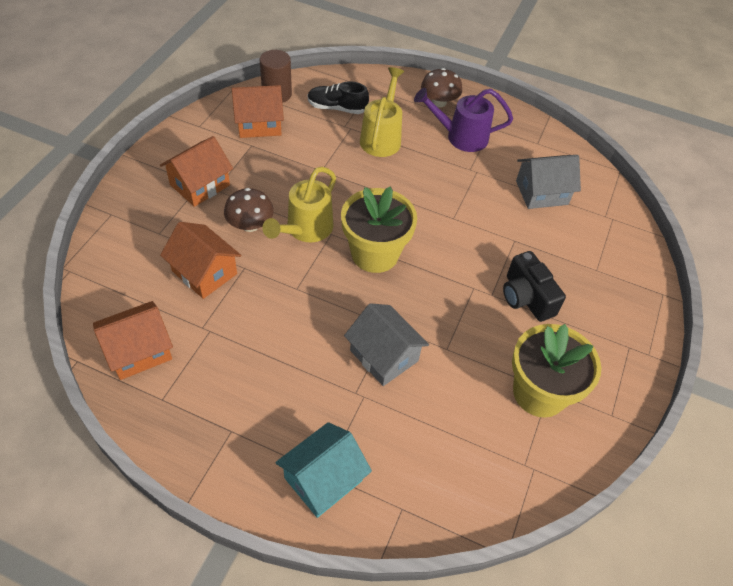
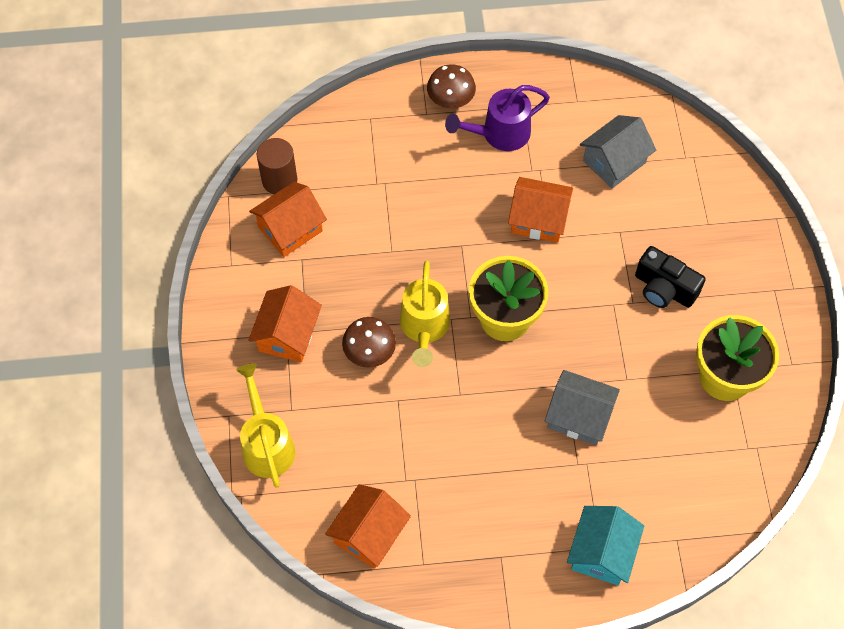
camera: 25 degrees left, 10 degrees up
(204, 272) = (366, 426): orange house -> orange house (538, 219)
(337, 108) = (353, 164): black shoe -> none
(382, 137) = (423, 177): yellow watering can -> yellow watering can (267, 444)

